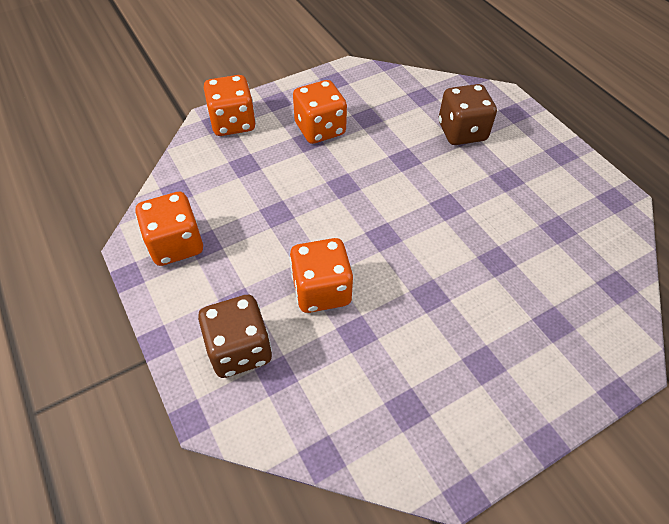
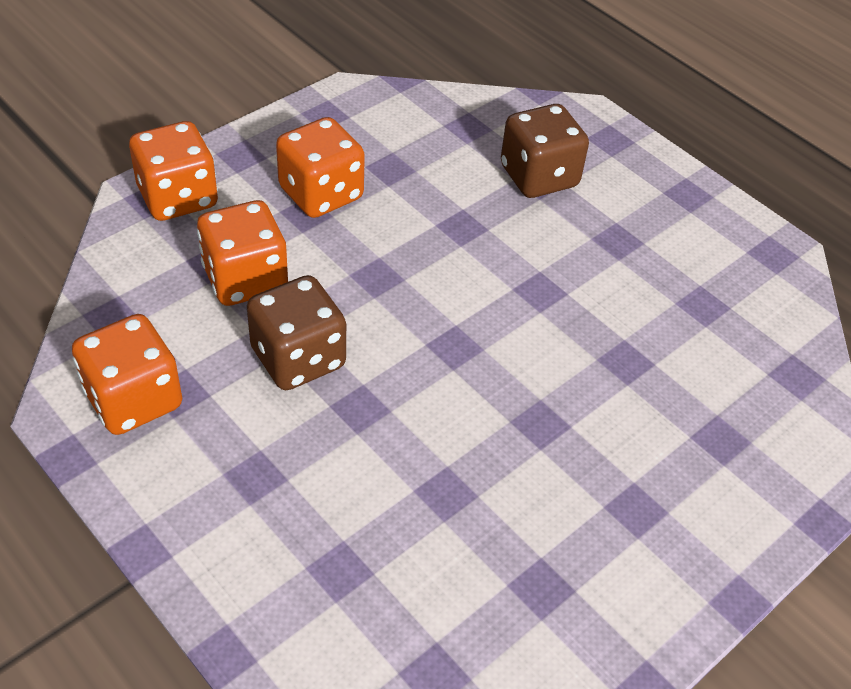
camera: 15 degrees left, 5 degrees down
(239, 350) = (275, 542): brown dice -> brown dice (298, 358)
(321, 290) = (379, 438): orange dice -> orange dice (245, 279)

